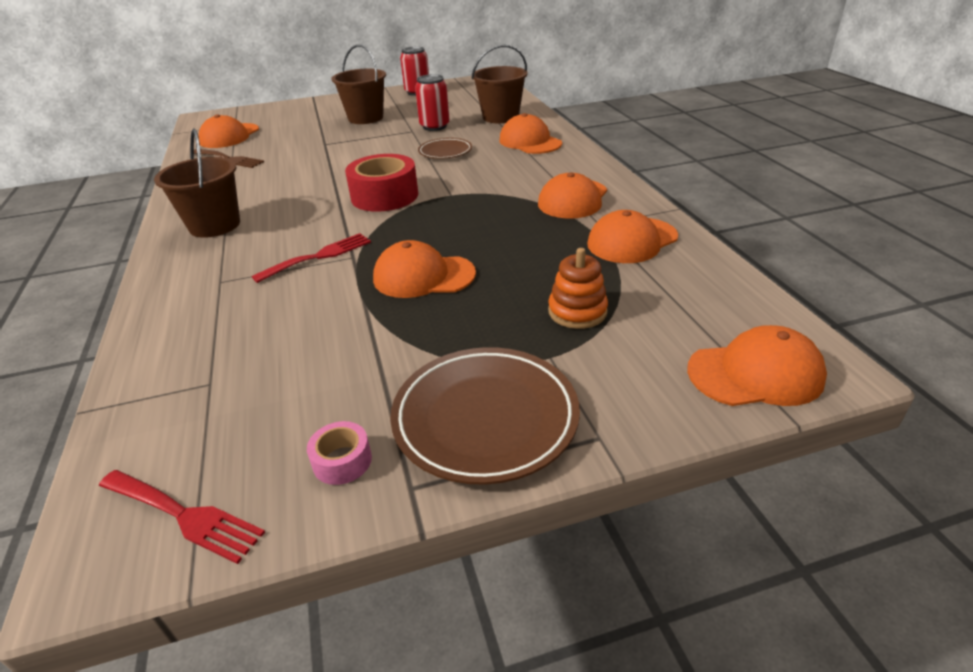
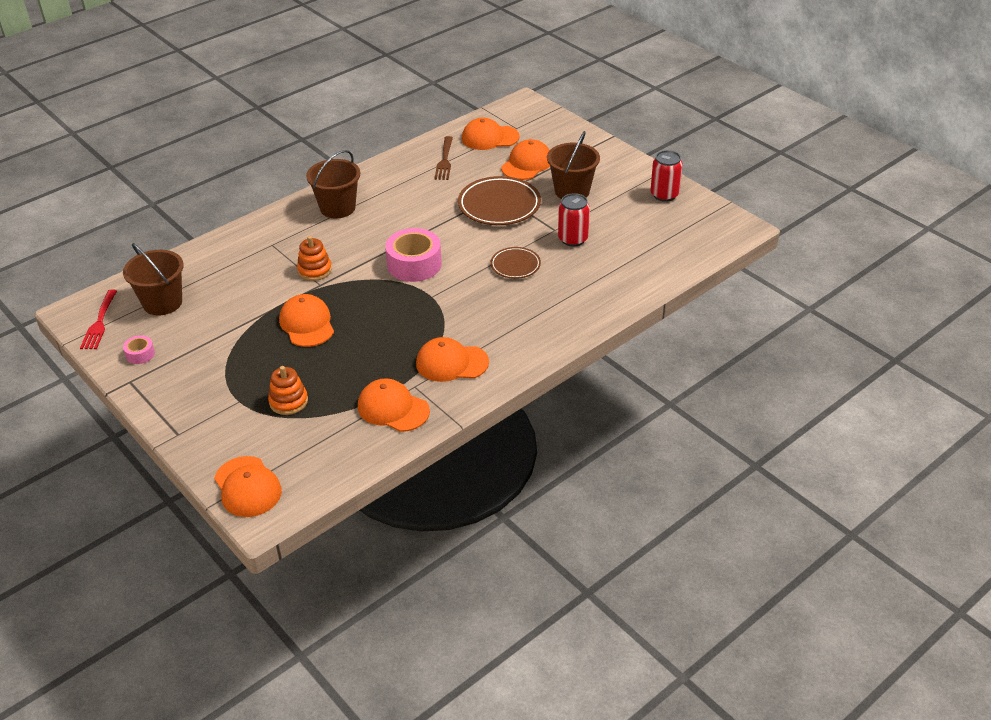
camera: 65 degrees right, 5 degrees up
(319, 256) = (314, 270): red fork -> orange stacking toy
(384, 196) = (414, 264): red tape -> pink tape
(485, 418) = (181, 391): brown plate -> brown plate (499, 205)
(500, 117) = (621, 271): brown bucket -> brown bucket (162, 303)
(530, 142) = (564, 308): orange cap -> orange cap (527, 164)

